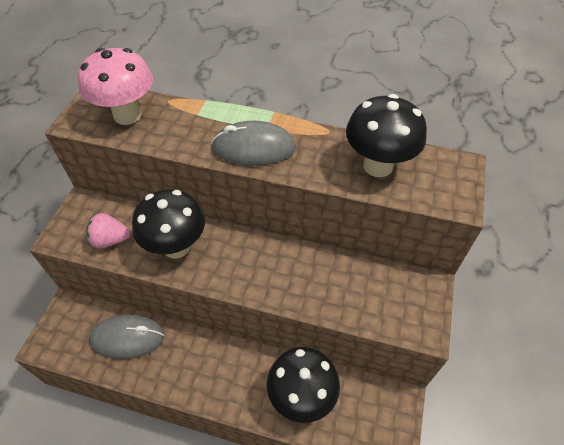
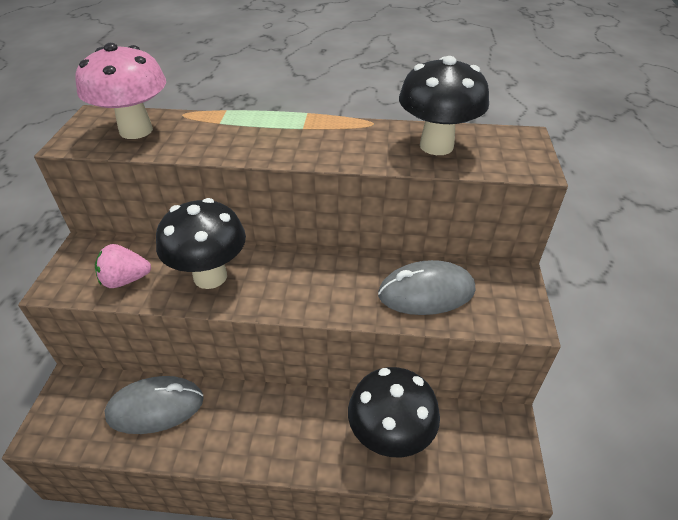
camera: 10 degrees left, 10 degrees down
(253, 148) = (292, 144): grey mouse -> grey mouse (426, 292)

